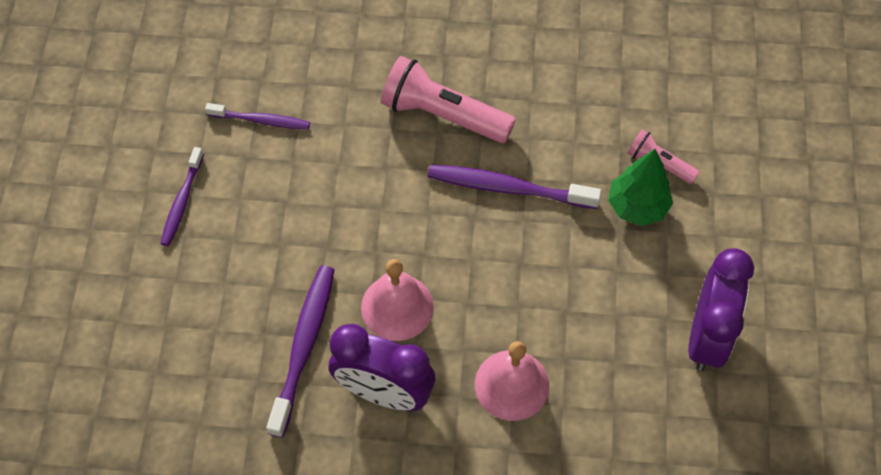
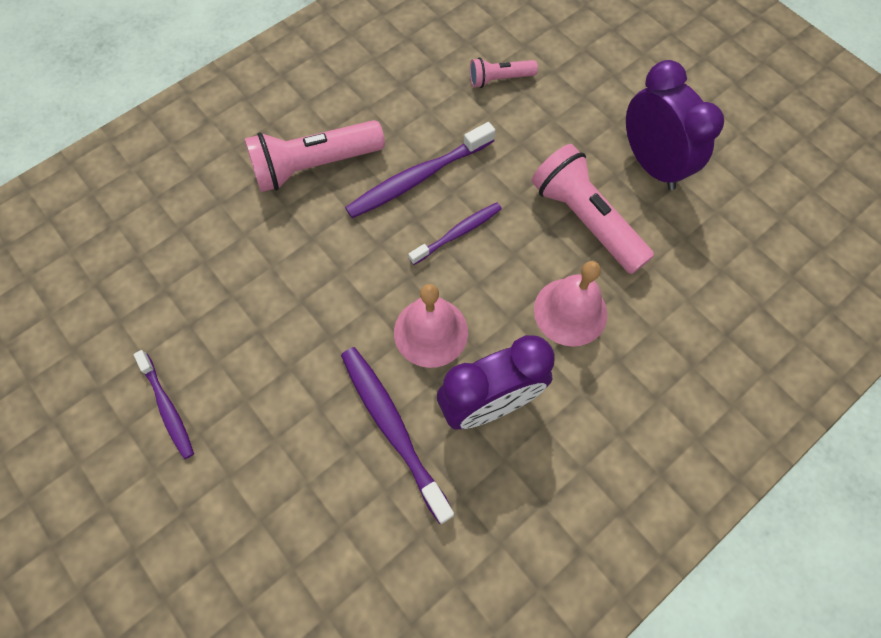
camera: 45 degrees left, 5 degrees up
(261, 120) = (171, 286): purple toothbrush -> purple toothbrush (458, 233)
(601, 330) = (585, 220): none -> pink flashlight
(637, 206) = (517, 118): green tree -> none

